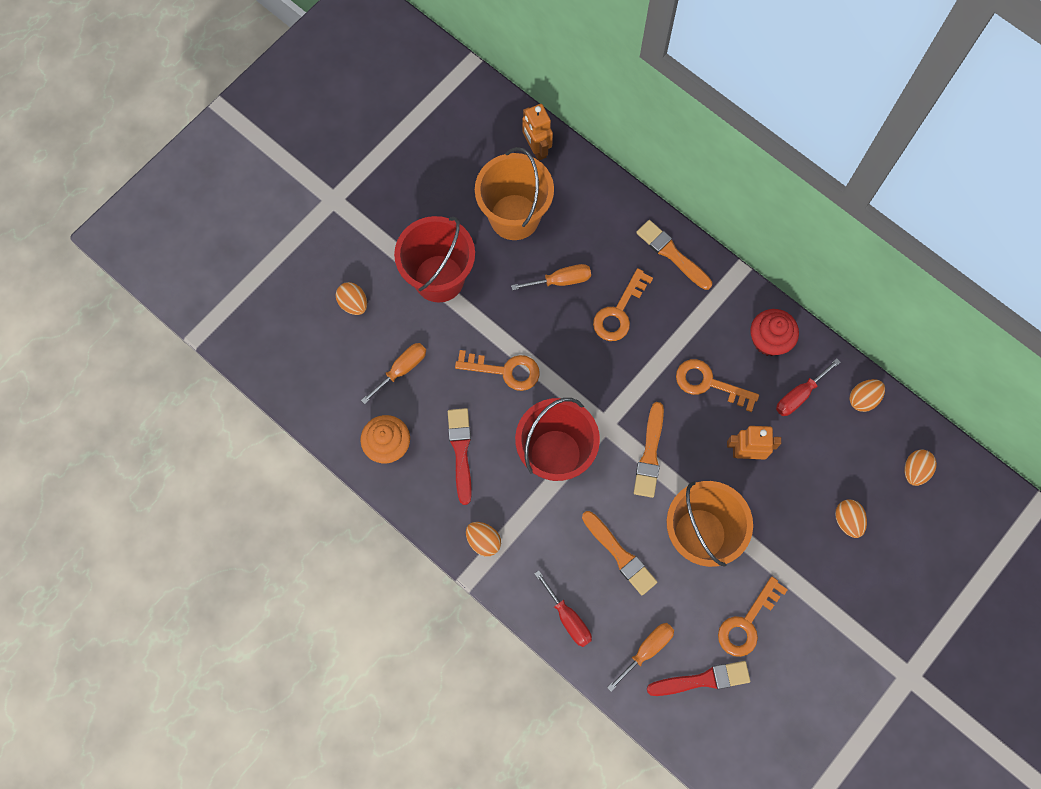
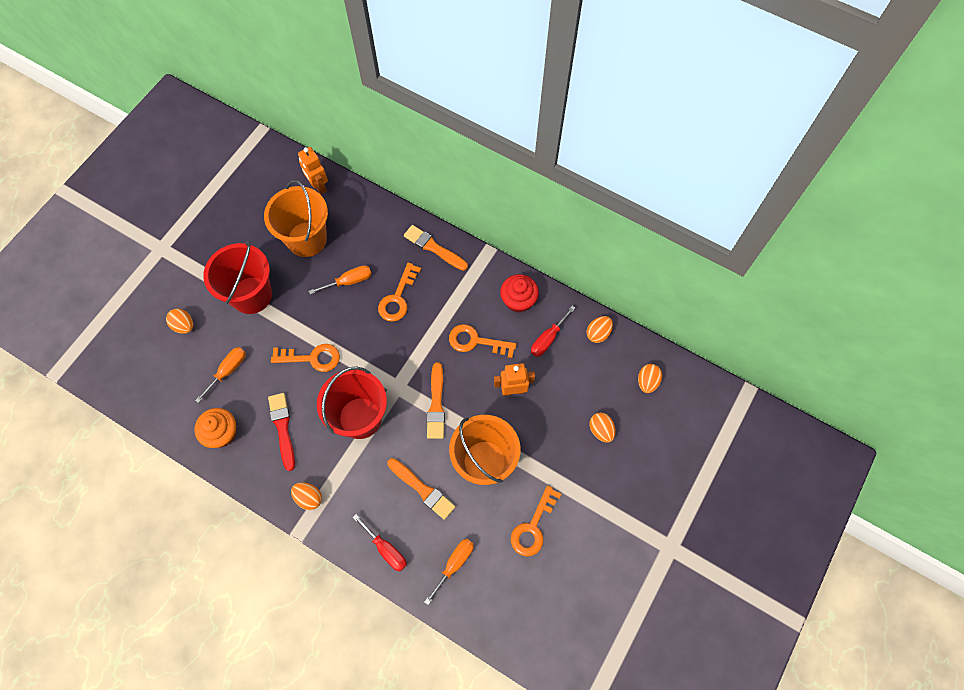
camera: 10 degrees left, 5 degrees down
(702, 680) = (503, 581): red brush -> none

